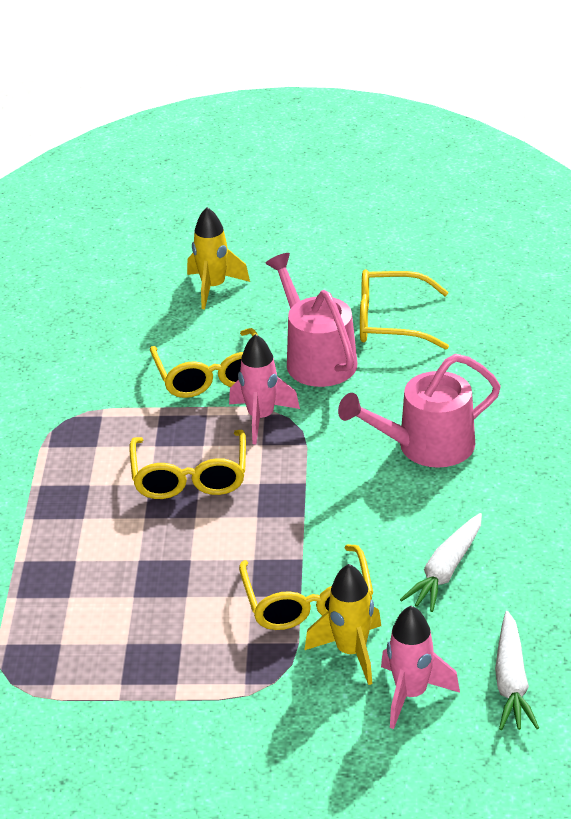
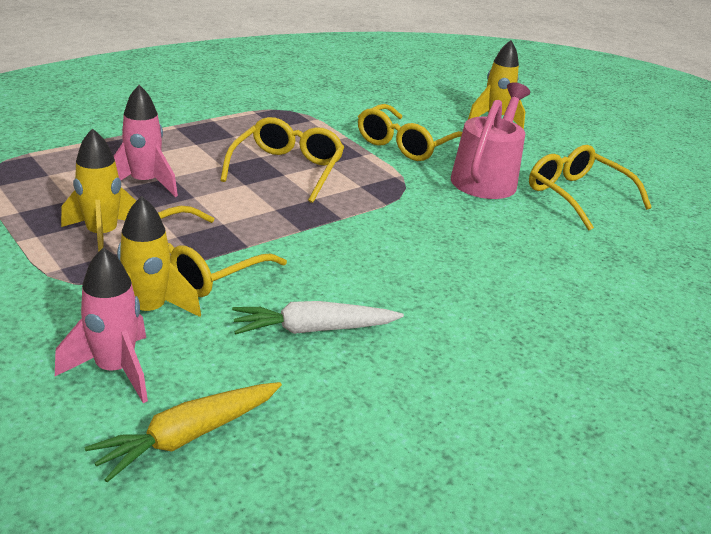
camera: 45 degrees right, 5 degrees down
(190, 477) = (287, 169): yellow glasses -> yellow glasses turned 150 degrees clockwise
(211, 642) = (102, 236): none -> yellow rocket
(261, 418) = (389, 177): pink rocket -> pink rocket (144, 183)
(427, 446) = (462, 261): pink watering can -> none
(511, 682) = (188, 436): white carrot -> yellow carrot

